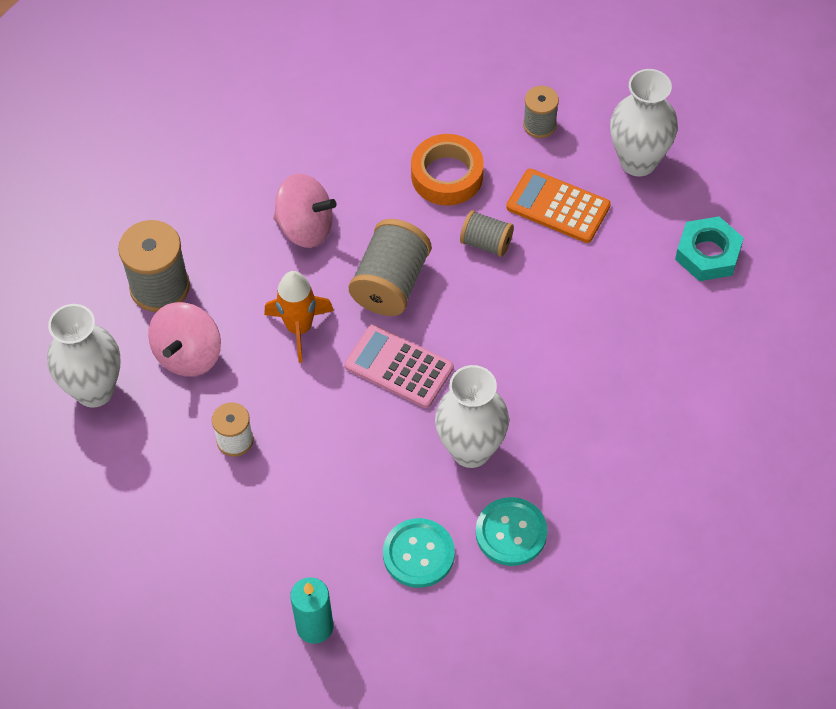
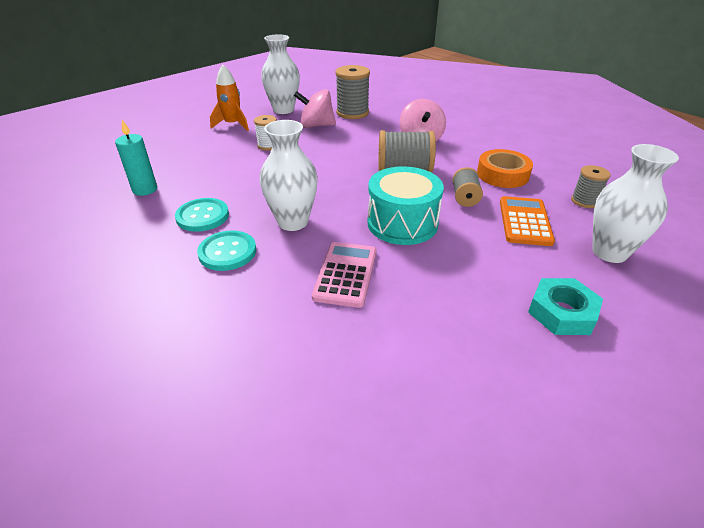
camera: 70 degrees right, 20 degrees down
(299, 328) = (352, 149): orange rocket -> orange rocket (233, 125)
(399, 367) = (344, 184): pink calculator -> pink calculator (346, 274)
(517, 331) = (402, 223): none -> turquoise drum

